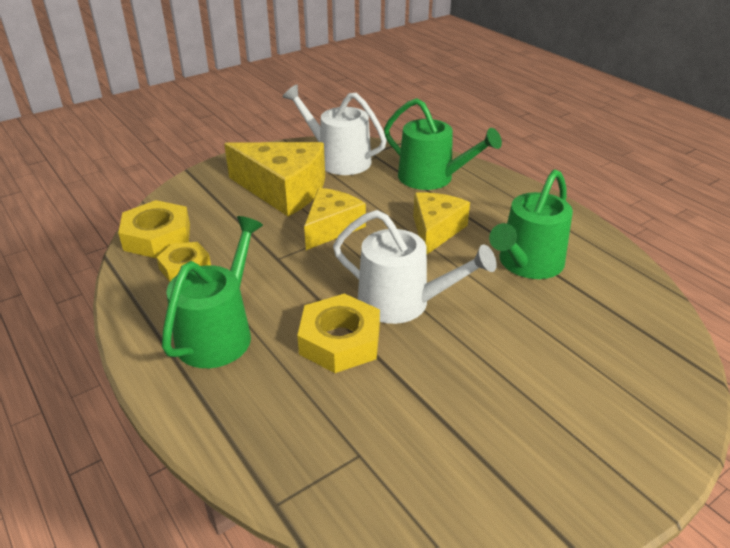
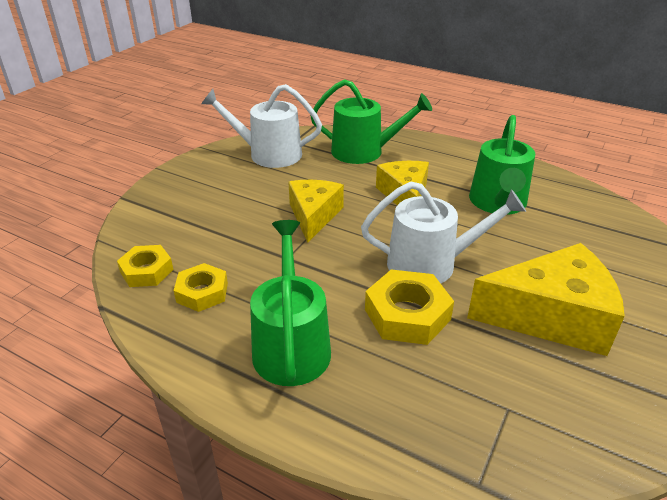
camera: 25 degrees left, 0 degrees up
(157, 237) = (147, 271): yellow nut -> yellow nut, size x0.66
(283, 190) = (240, 193): yellow cheese -> yellow cheese (551, 316)

